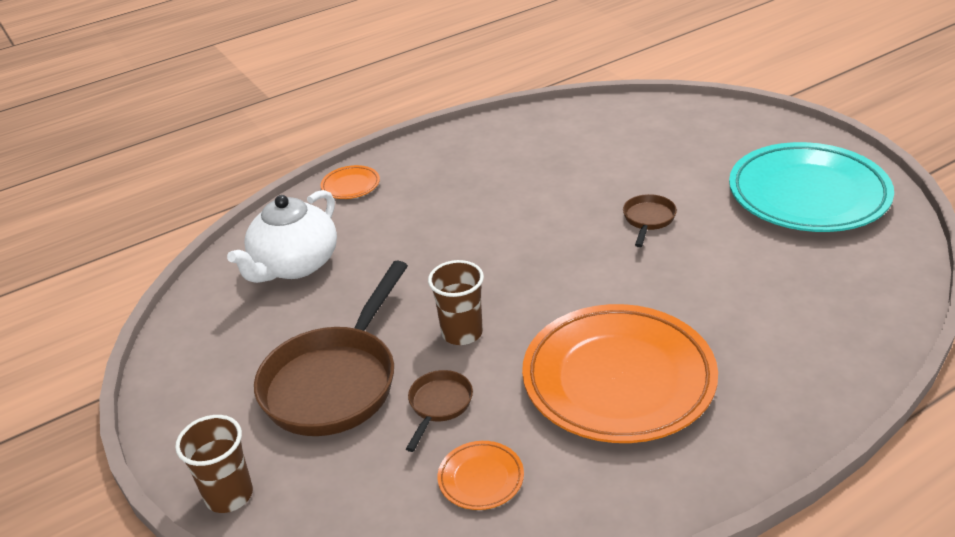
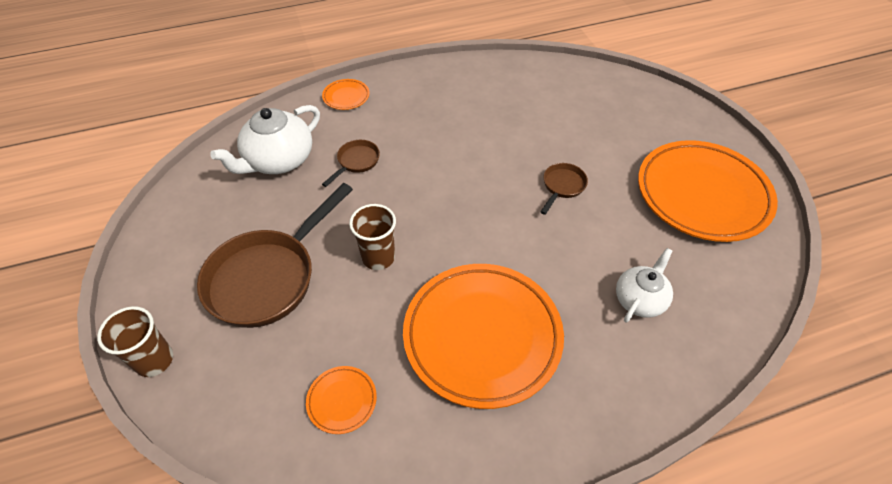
camera: 10 degrees right, 15 degrees up
(439, 405) = (336, 321): brown pan -> brown pan (356, 162)
(781, 305) = (640, 299): none -> white teapot
(808, 195) = (702, 195): turquoise plate -> orange plate

